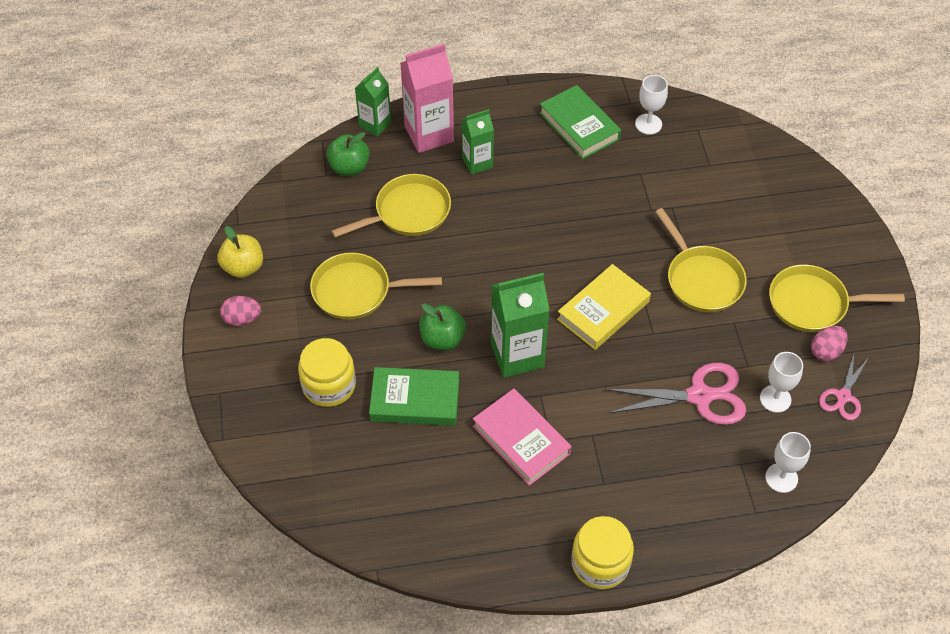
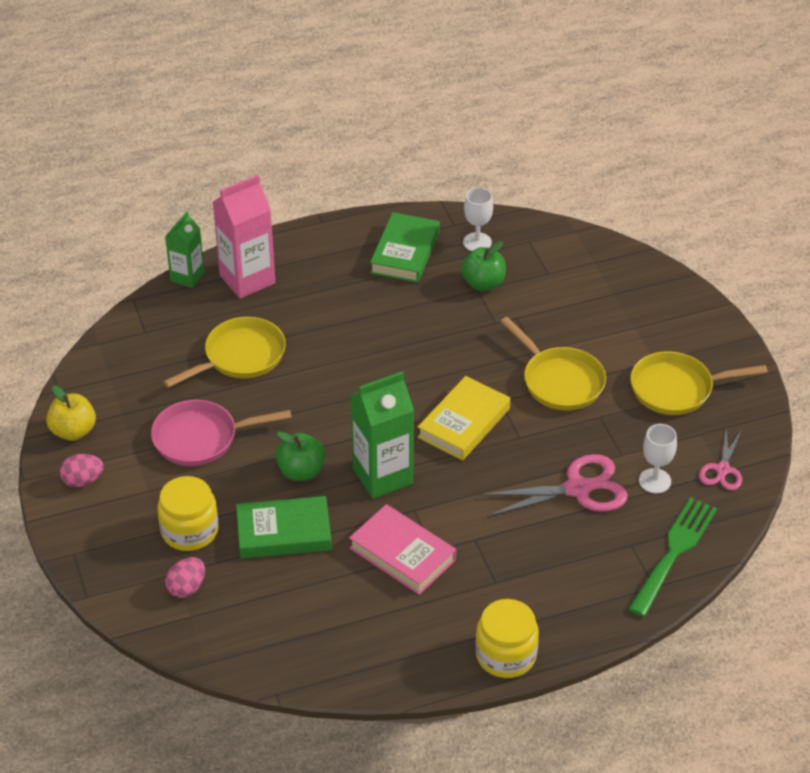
camera: 10 degrees left, 10 degrees down
(349, 167) = (168, 321): green apple -> green apple (483, 283)
(357, 291) = (201, 438): yellow pan -> pink pan
(477, 163) = (304, 300): green carton -> none
(579, 126) = (405, 252): green book -> green book turned 60 degrees clockwise
(781, 478) = (674, 552): white goblet -> green fork
(826, 351) = (698, 431): pink egg -> pink egg (187, 588)

